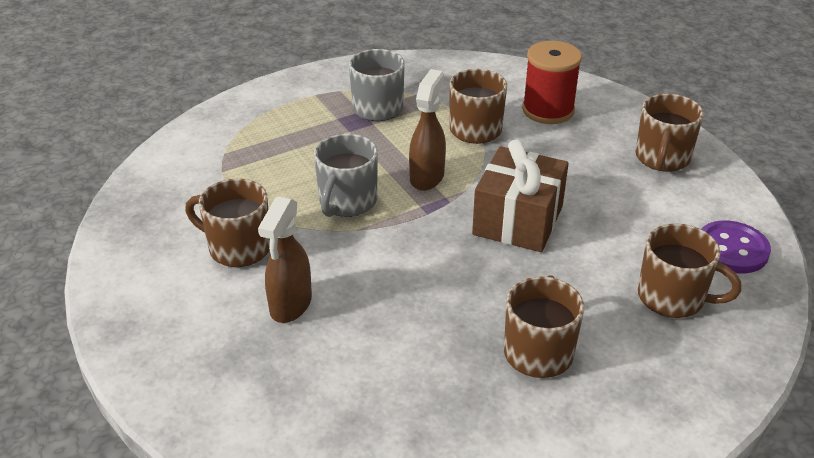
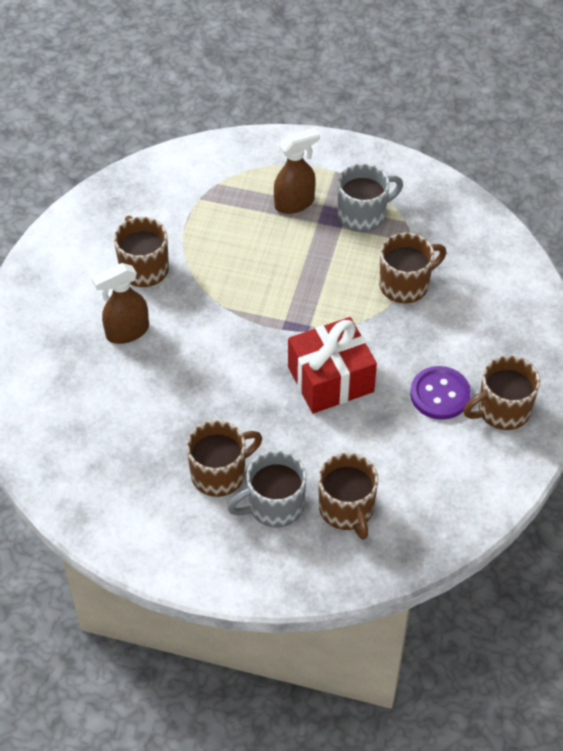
camera: 45 degrees right, 15 degrees up
(347, 202) = (244, 281): grey mug -> grey mug (274, 505)
(427, 177) = (318, 300): brown spray bottle -> brown spray bottle (295, 203)
(518, 220) = (330, 379): brown gift -> red gift
(548, 110) = (481, 307): red spool -> none
(732, 249) = (438, 512): purple button -> purple button (440, 394)

